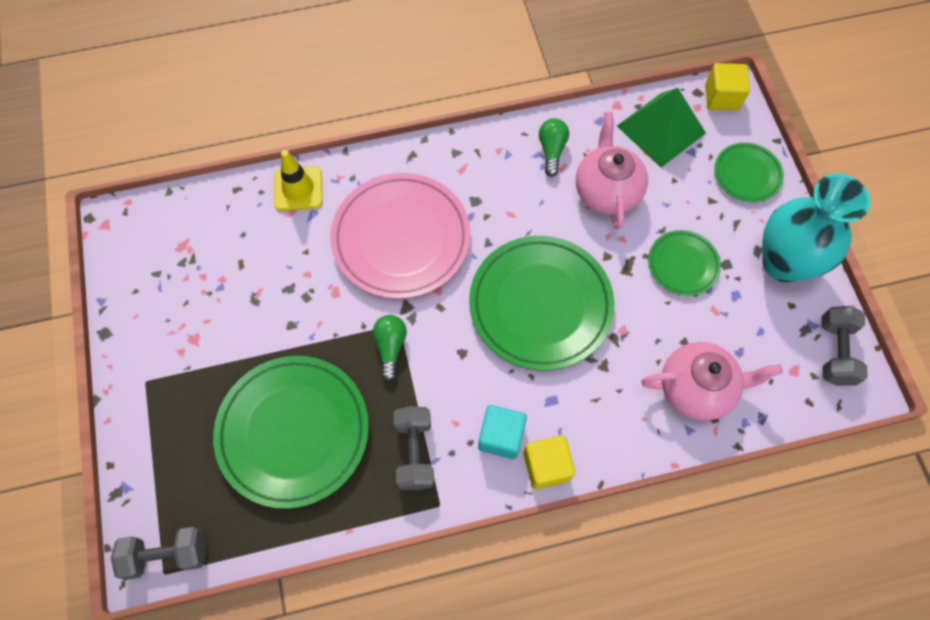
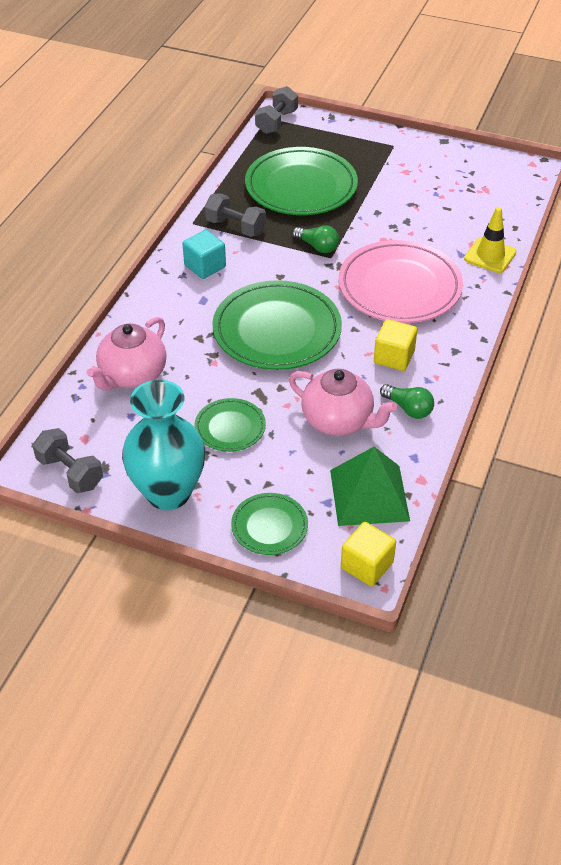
camera: 125 degrees right, 20 degrees down
(546, 466) = (164, 276): yellow cube -> yellow cube (394, 357)

